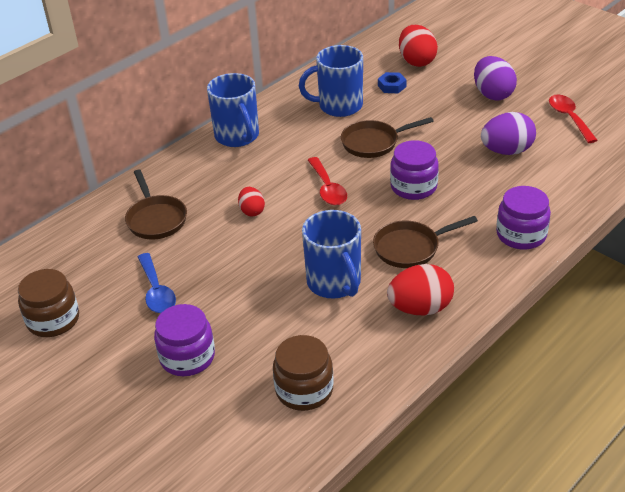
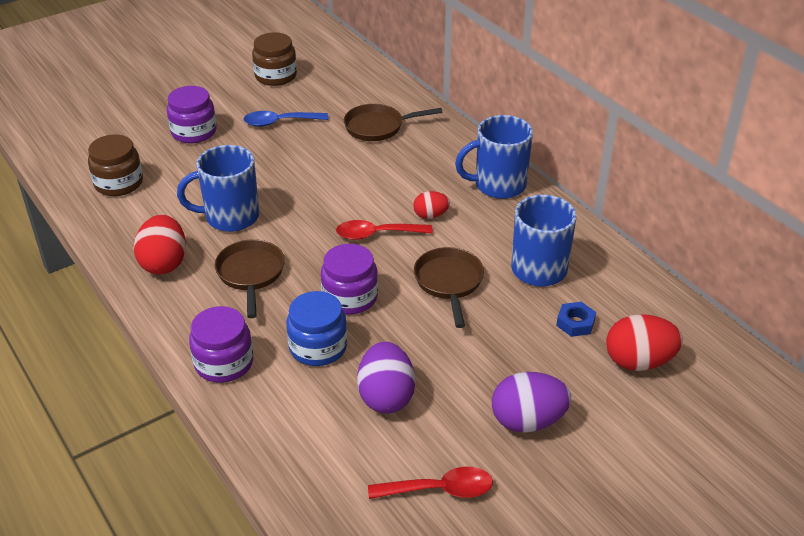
camera: 100 degrees right, 0 degrees up
(252, 211) = (362, 181): red egg -> red egg (430, 215)
(477, 191) = (318, 347): none -> blue jar

